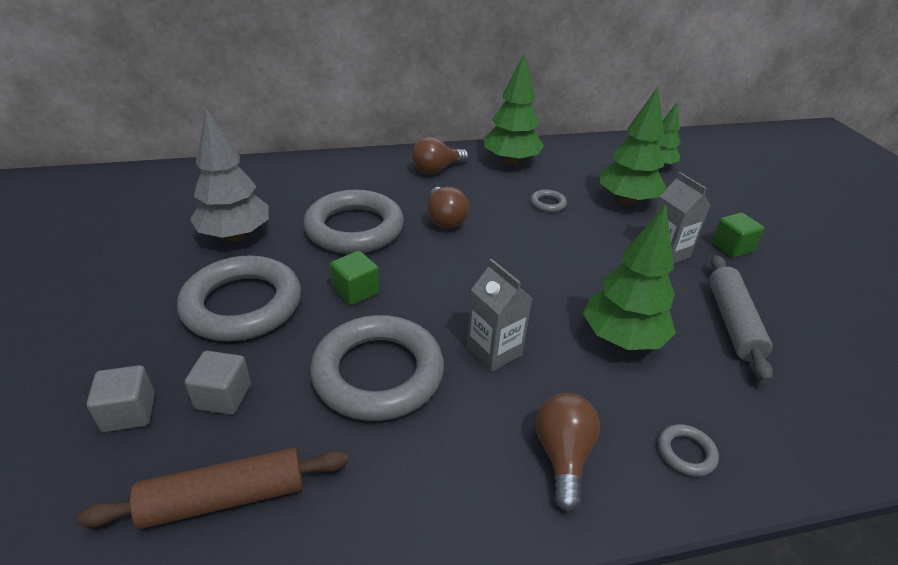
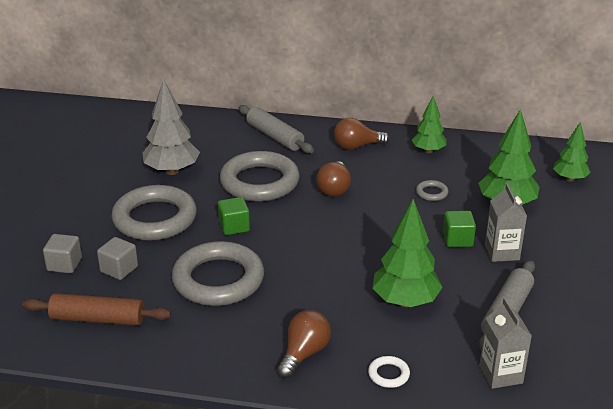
camera: 25 degrees right, 5 degrees down
(340, 174) = (274, 137): none -> grey rolling pin
(494, 351) = (304, 286): grey carton -> grey carton (500, 374)
(511, 162) = (428, 151): green tree -> green tree, size x0.63
(686, 453) = (388, 374): grey ring -> white ring
(731, 247) = (567, 261): green cube -> green cube (457, 240)

